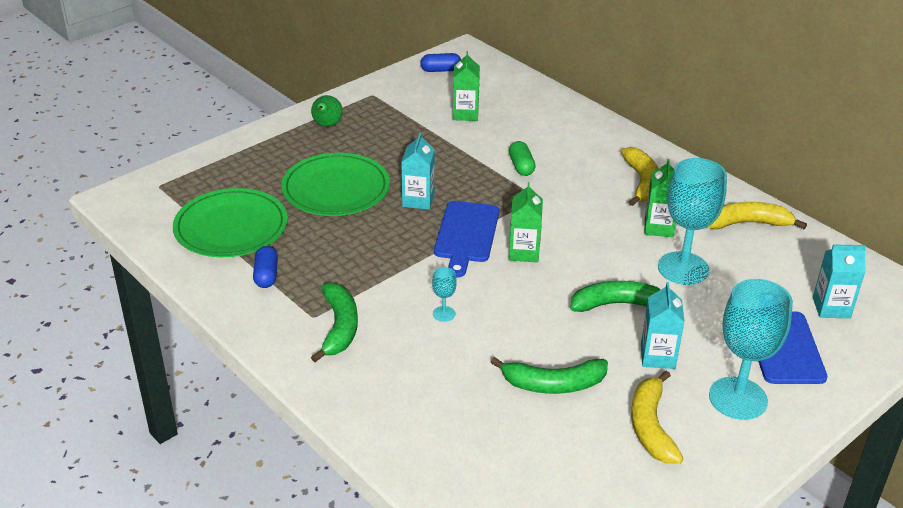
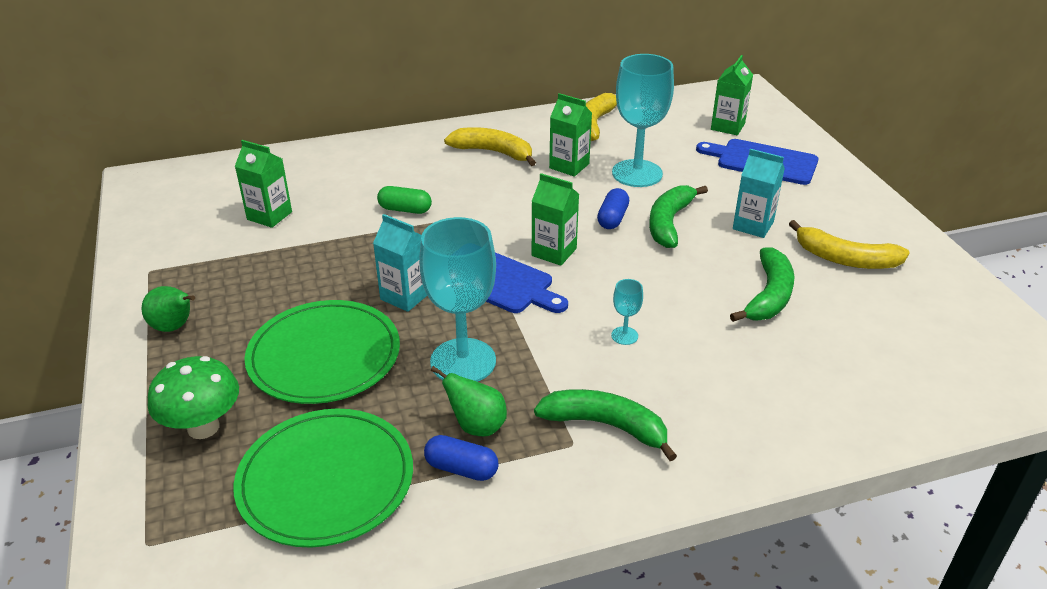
camera: 65 degrees left, 0 degrees up
(249, 169) = (203, 427): none -> green mushroom
(307, 270) = (476, 426): none -> green pear
(441, 70) = (159, 206): blue capsule -> blue capsule (612, 218)
(738, 398) = (822, 204): turquoise goblet -> turquoise goblet (463, 361)
(831, 308) = (727, 126): turquoise carton -> green carton

